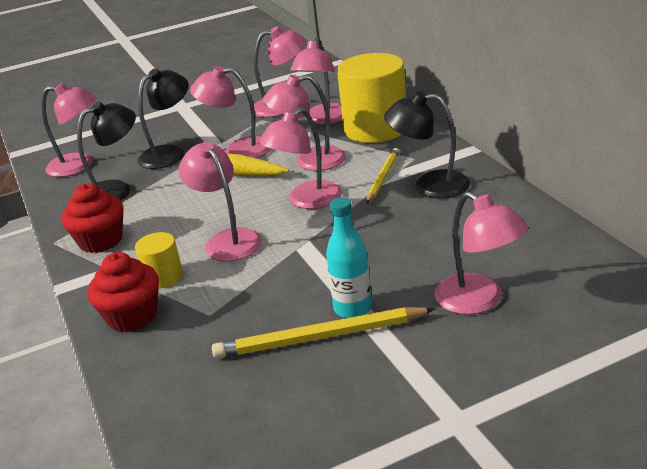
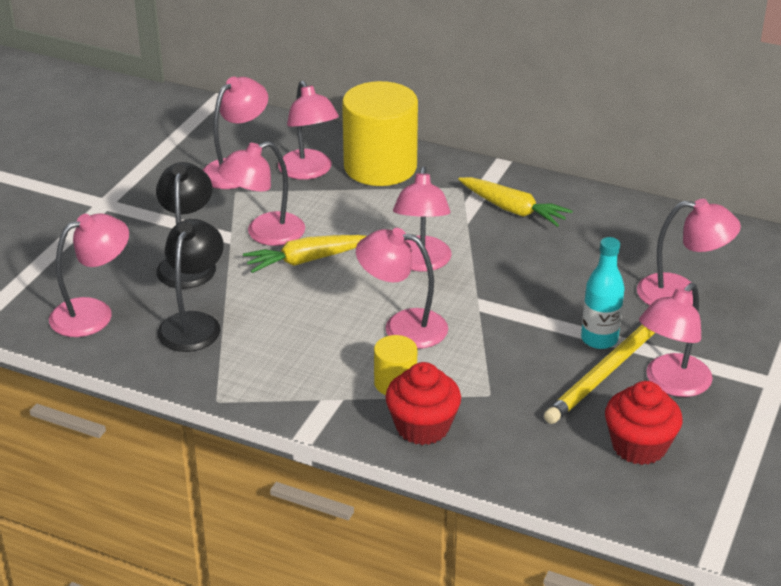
camera: 45 degrees left, 5 degrees up
(101, 241) = (270, 378): red cupcake -> red cupcake (639, 446)
(310, 161) = (363, 222): pink lamp -> pink lamp (671, 383)
(382, 177) = (459, 215): yellow pencil -> none
(430, 185) = (513, 209): black lamp -> yellow carrot

